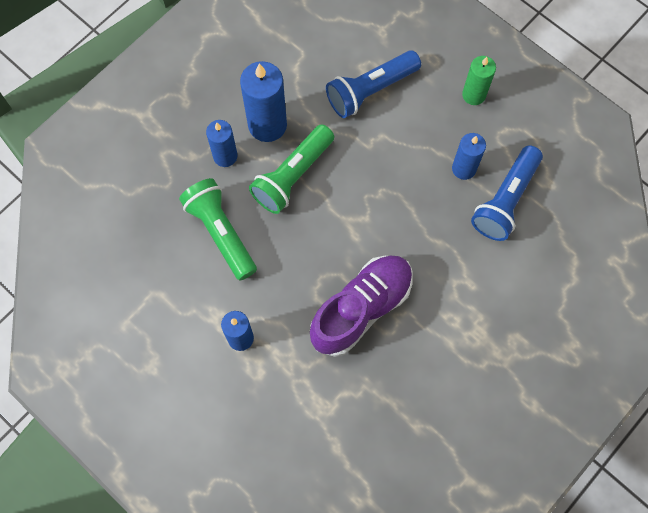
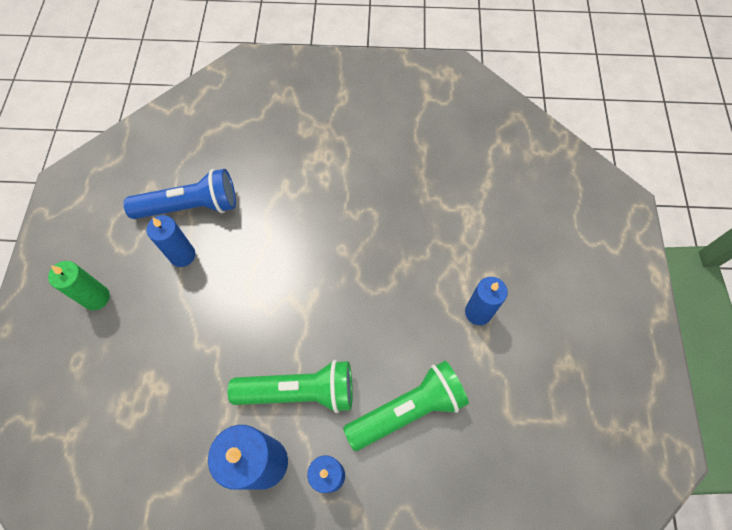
camera: 130 degrees left, 5 degrees down
(220, 233) = (407, 409): green flashlight -> green flashlight turned 135 degrees counterclockwise
(361, 309) = (372, 243): purple shoe -> none
(370, 91) = (153, 392): blue flashlight -> none

